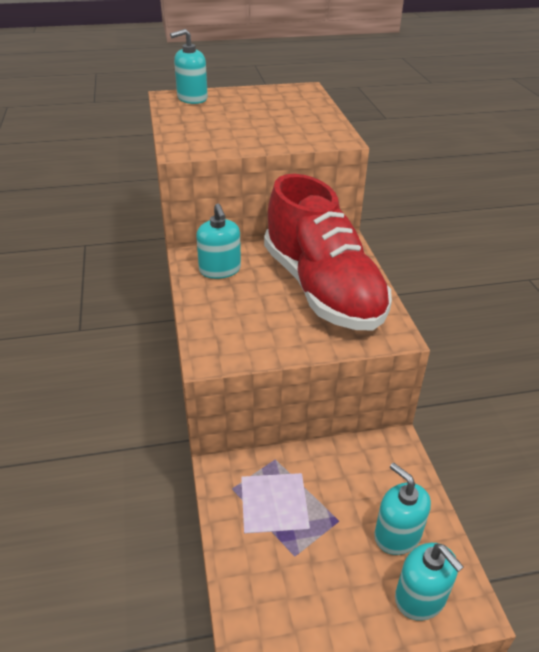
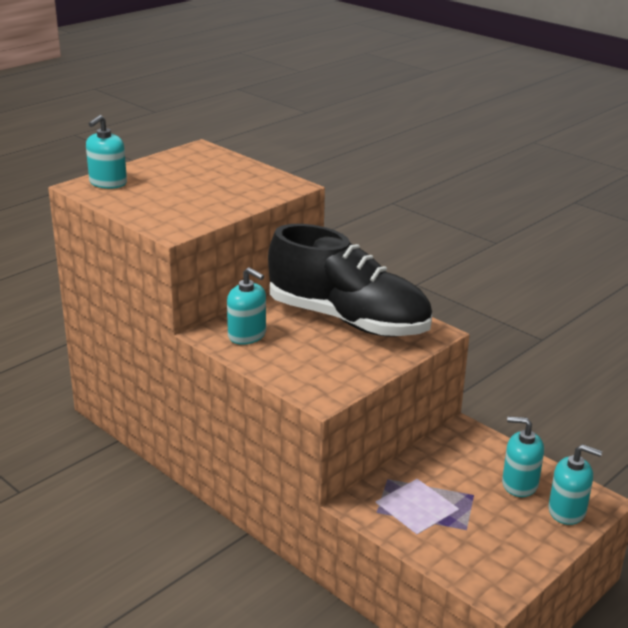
camera: 35 degrees left, 10 degrees down
(322, 289) = (348, 320): red shoe -> black shoe

